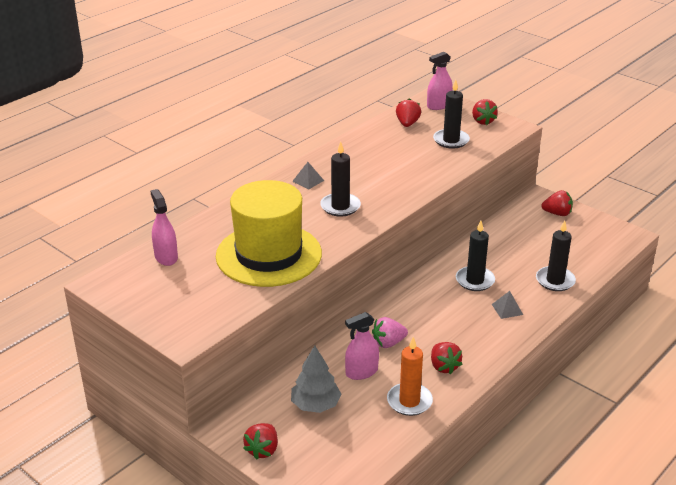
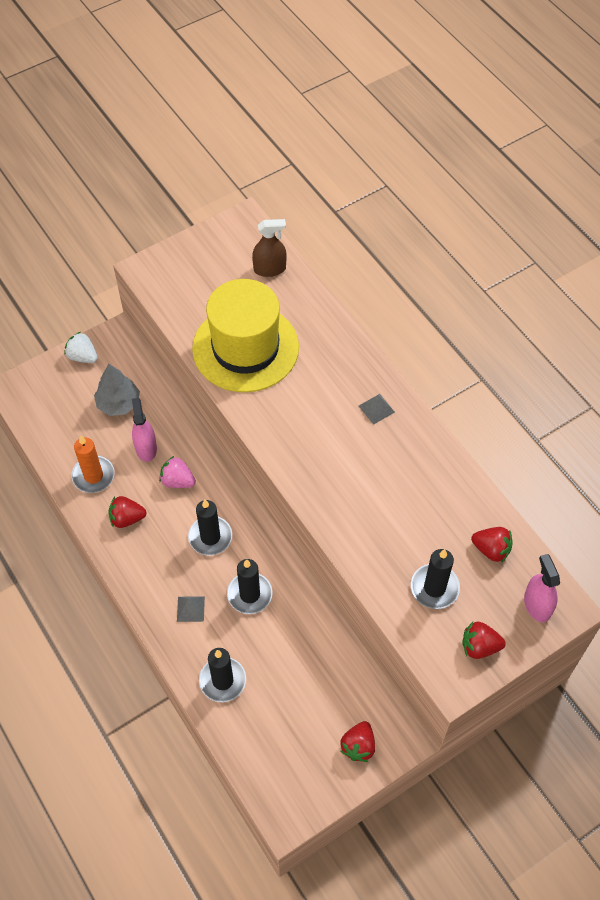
camera: 105 degrees right, 25 degrees up
(166, 257) = (269, 269): pink spray bottle -> brown spray bottle
(262, 450) = (83, 356): red strawberry -> white strawberry
(340, 206) = (313, 427): black candle -> black candle (210, 537)
(388, 343) = (177, 481): pink strawberry -> pink strawberry turned 60 degrees counterclockwise

